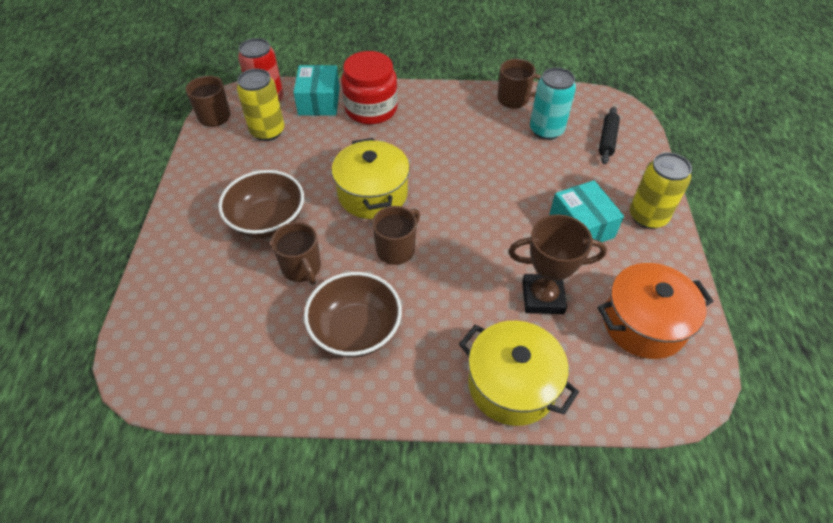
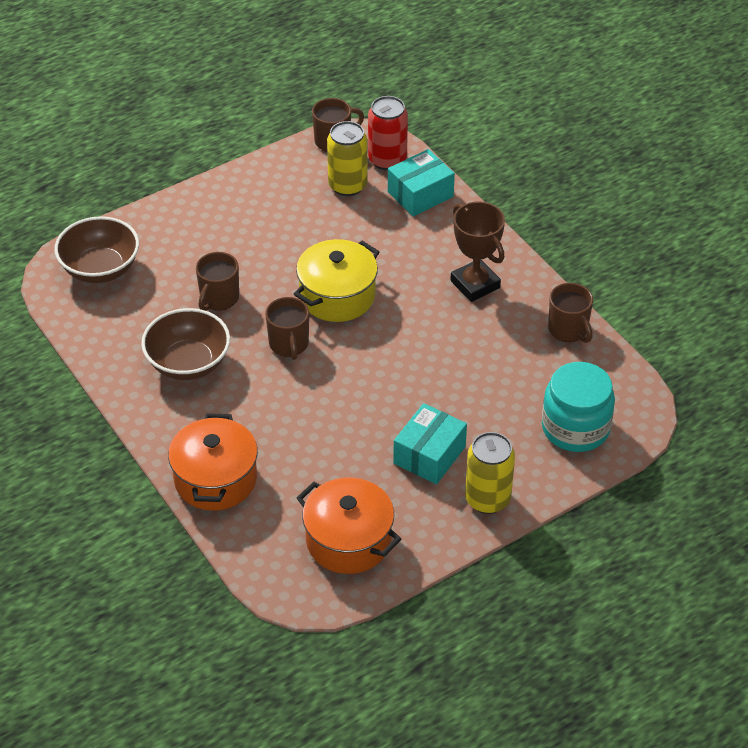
camera: 55 degrees right, 5 degrees down
(268, 221) = (247, 250): brown bowl -> brown bowl (100, 269)
(371, 109) = (446, 235): red jar -> none
(396, 249) = (289, 344): brown mug -> brown mug turned 75 degrees clockwise
(512, 385) = (215, 479): yellow pot -> orange pot
(542, 297) = (319, 462): brown trophy -> brown trophy (475, 284)
(546, 130) = (543, 375): turquoise can -> none
(607, 140) = (575, 428): black rolling pin -> turquoise jar

